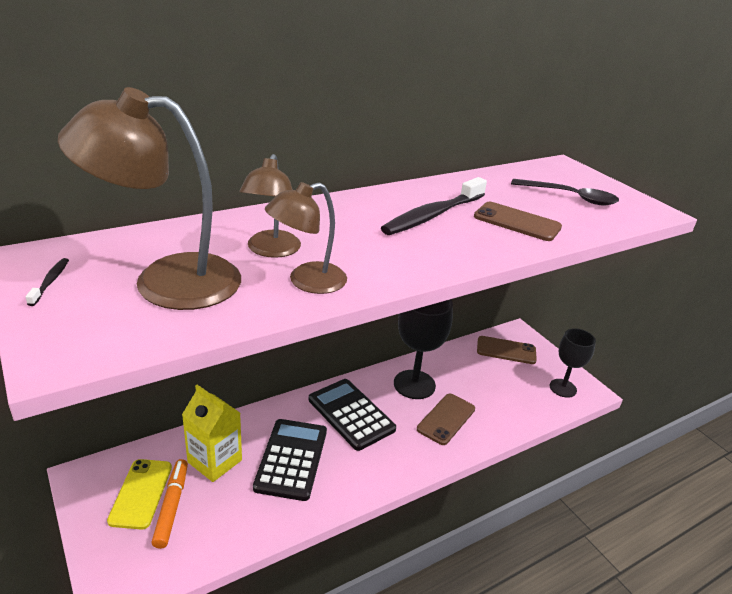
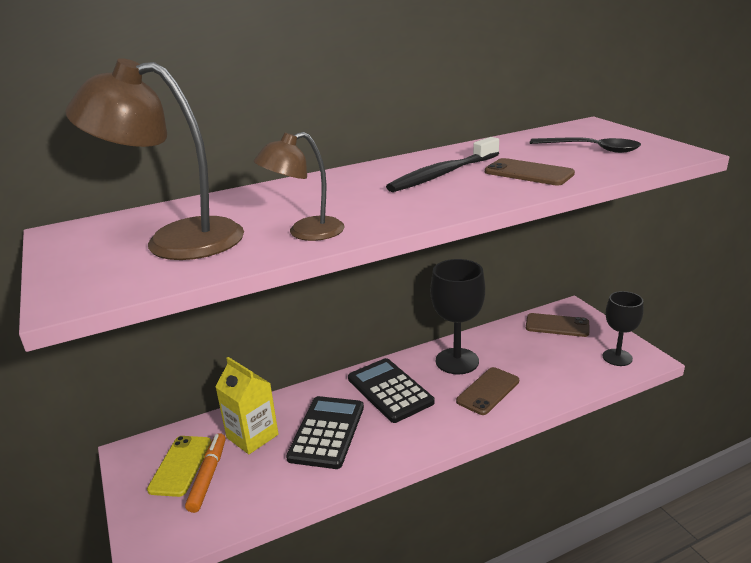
camera: 10 degrees right, 5 degrees down
(50, 281) = (74, 247): black toothbrush -> none
(271, 250) = (278, 212): brown lamp -> none

